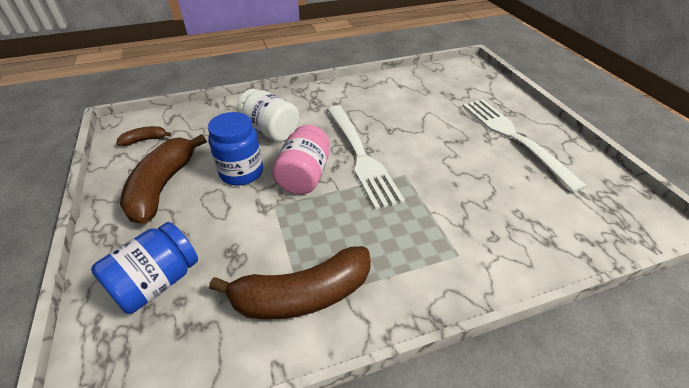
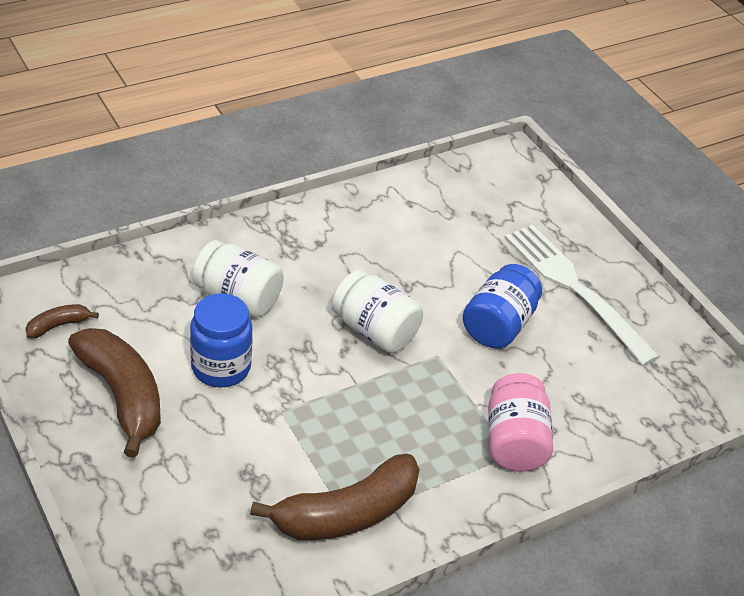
camera: 15 degrees left, 0 degrees up
(157, 282) = (176, 516): blue jar -> blue jar (498, 325)
(163, 186) = (122, 396): brown banana -> brown banana turned 150 degrees clockwise
(304, 176) = (307, 367): pink jar -> pink jar (514, 442)
(360, 156) = (375, 330): white fork -> white jar

